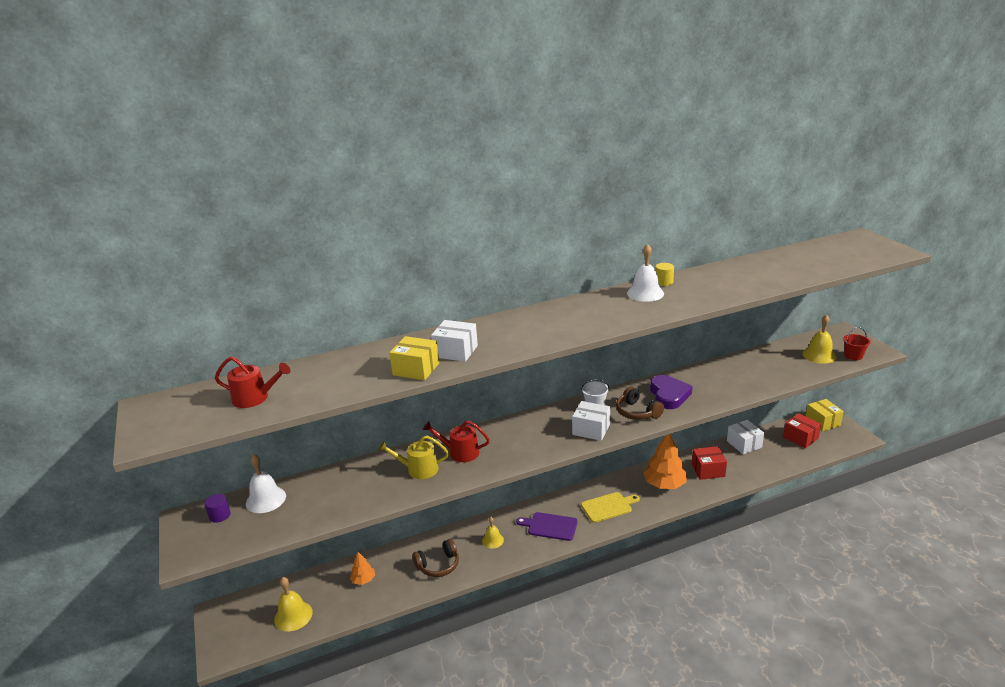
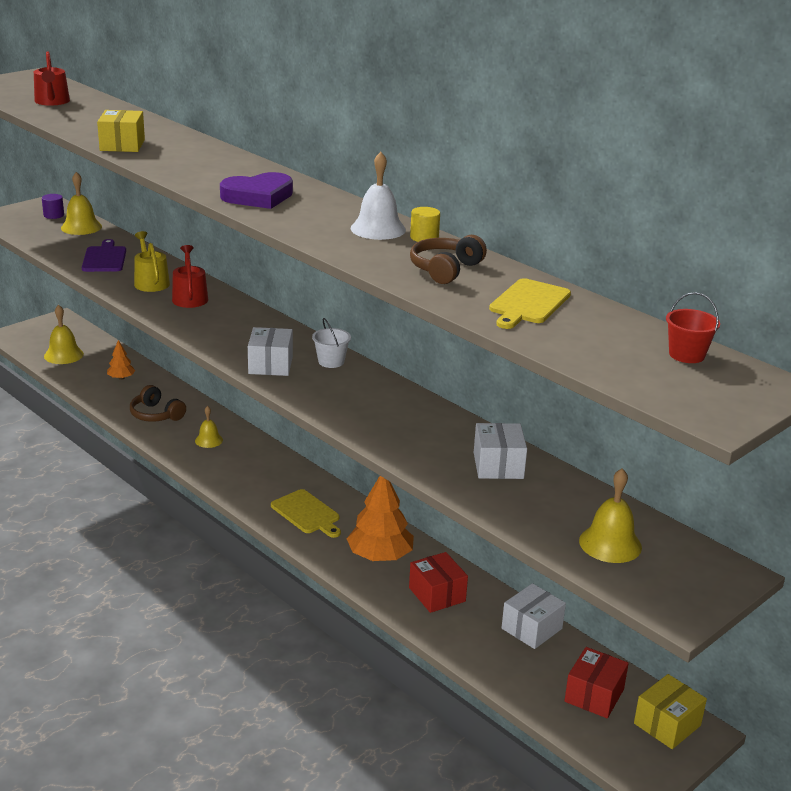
camera: 65 degrees right, 0 degrees up
(266, 499) = (81, 227): white bell -> yellow bell
(455, 351) = (167, 155): white box -> white box (498, 465)
(550, 526) = (249, 475): purple cutting board -> purple cutting board (104, 258)
(637, 412) = (328, 391): brown headphones -> brown headphones (445, 269)
(669, 395) = (386, 411): purple heart -> purple heart (258, 196)
(768, 269) = (528, 303): none -> yellow cutting board
(853, 356) = (636, 583): red bucket -> red bucket (686, 355)

